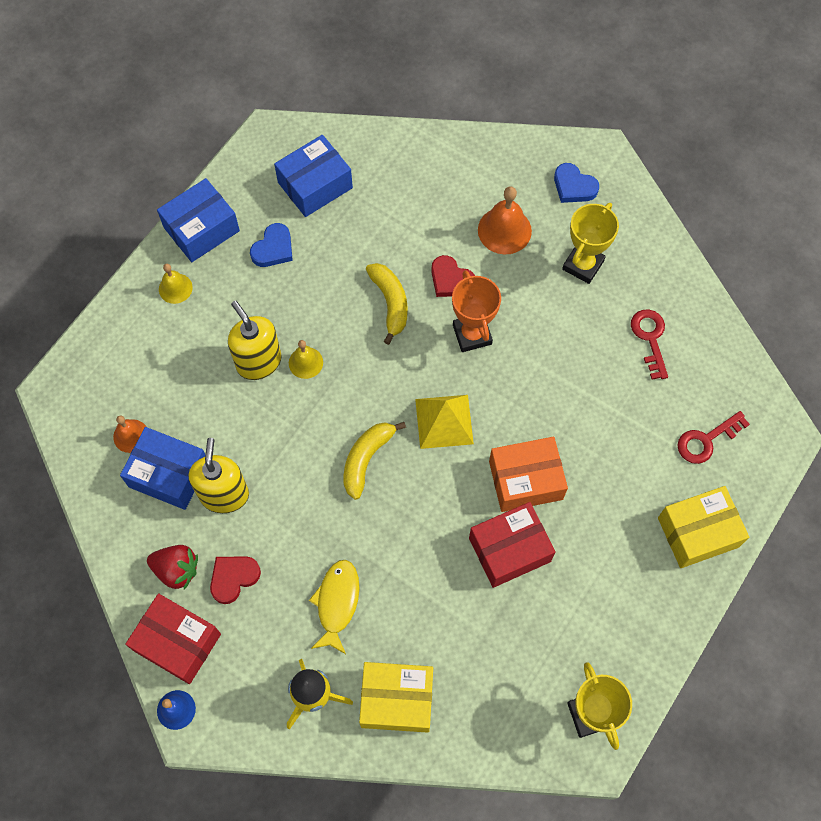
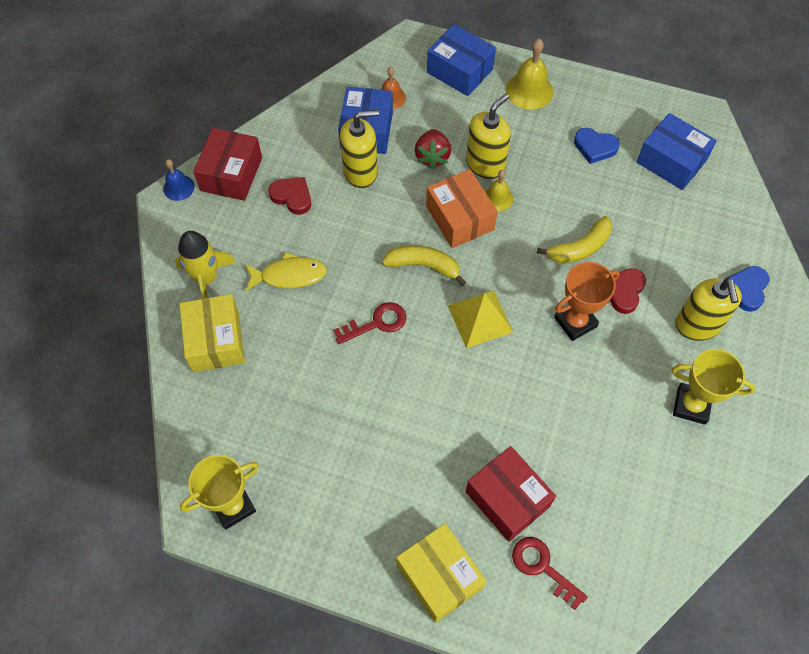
camera: 75 degrees right, 5 degrees down
(175, 288) = (529, 90): yellow bell -> yellow bell, size x1.63
(177, 570) = (289, 157): red strawberry -> red strawberry (432, 157)
(201, 229) = (590, 93): blue box -> blue box (459, 71)
(504, 230) = (697, 325): orange bell -> yellow soap dispenser
(509, 550) = (373, 402): red box -> red box (507, 499)
(525, 480) = (445, 401): orange box -> orange box (460, 218)
(573, 186) = (776, 378): blue heart -> blue heart (747, 289)
(650, 339) = (636, 488): red key -> red key (376, 323)

